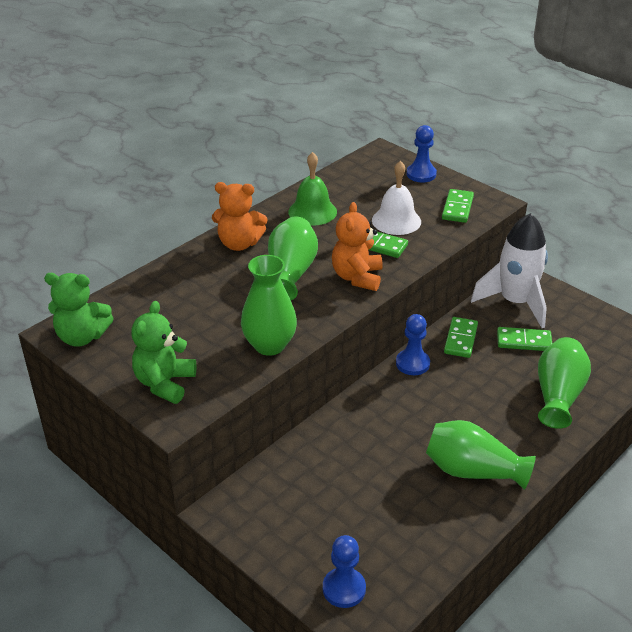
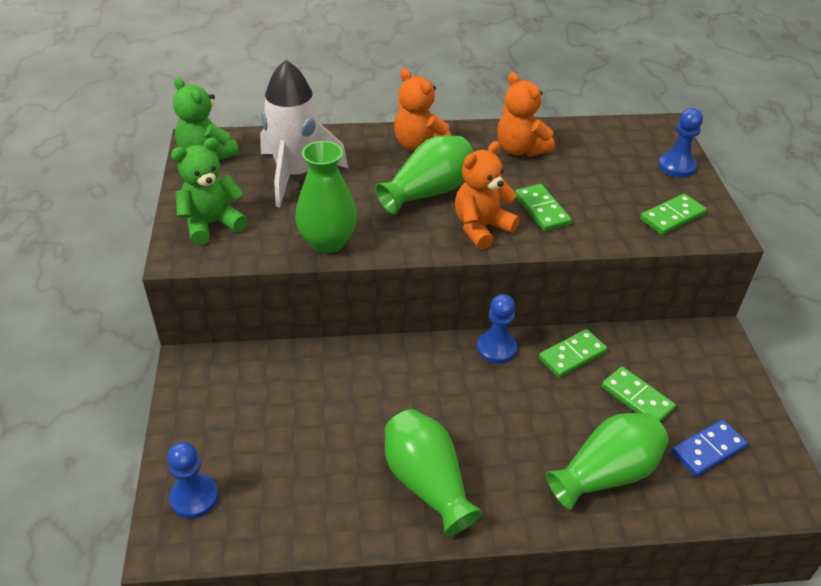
camera: 40 degrees right, 5 degrees up
(312, 211) = (520, 149): green bell -> orange teddy bear
(396, 220) = (590, 197): white bell -> none
(515, 302) = (677, 355): white rocket -> white rocket (296, 175)
(590, 346) = (708, 450): none -> blue domino

